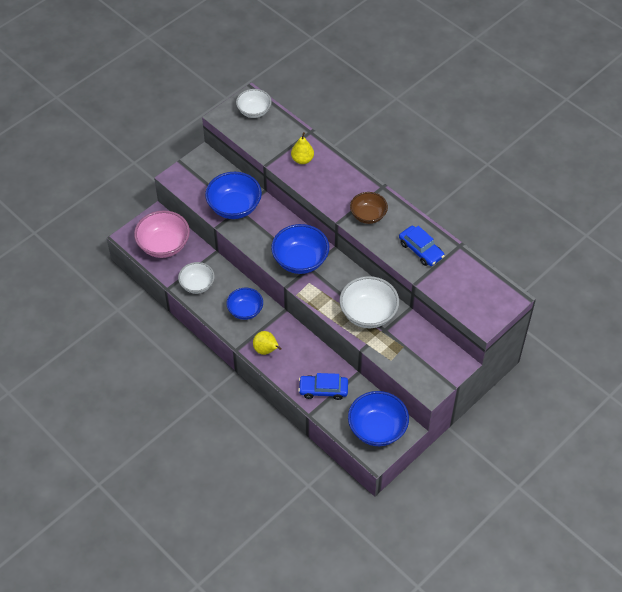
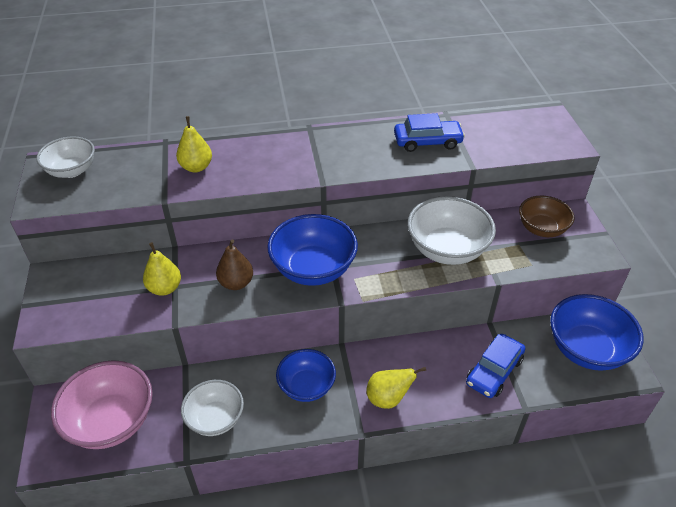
camera: 55 degrees left, 10 degrees down
(234, 207) = (165, 288): blue bowl -> yellow pear
(262, 234) = (236, 283): none -> brown pear
(368, 215) = (338, 156): brown bowl -> brown bowl (542, 229)

